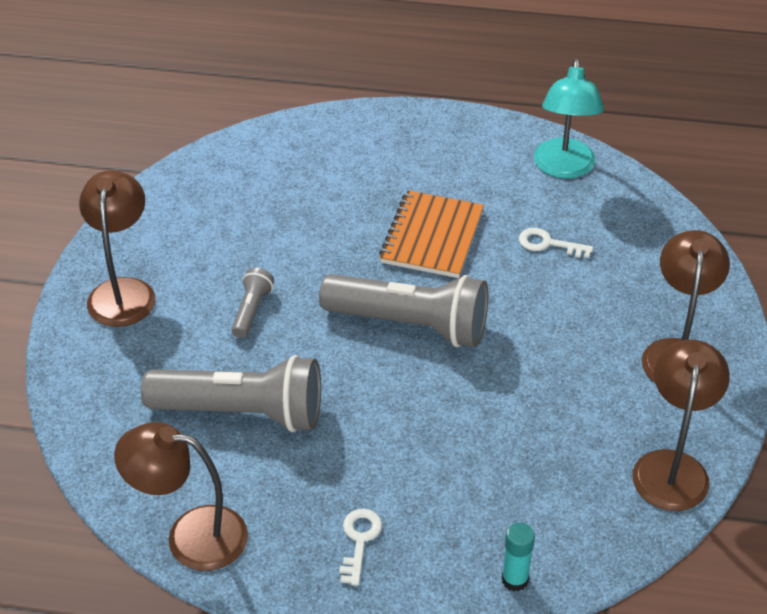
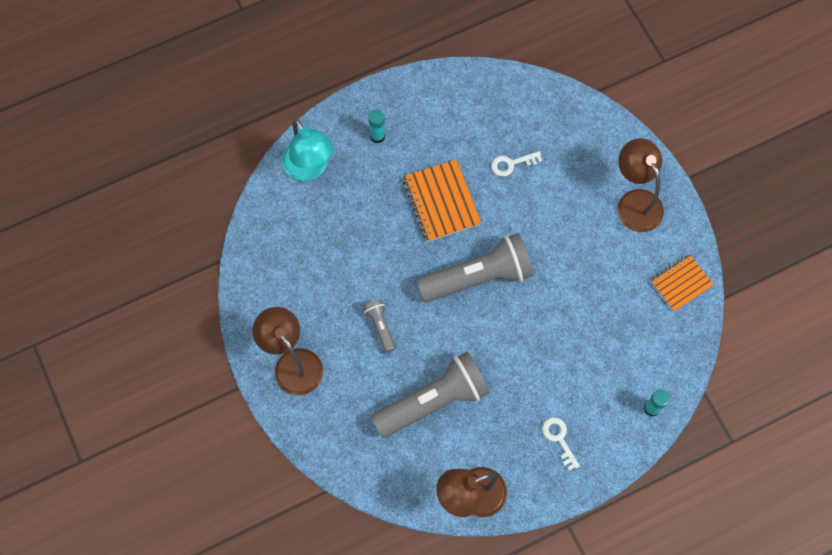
camera: 35 degrees left, 25 degrees up
(414, 150) = (377, 136): none -> turquoise glue stick
(564, 168) = (478, 95): turquoise lamp -> turquoise lamp (310, 168)
(672, 467) = (681, 283): brown lamp -> orange notebook

